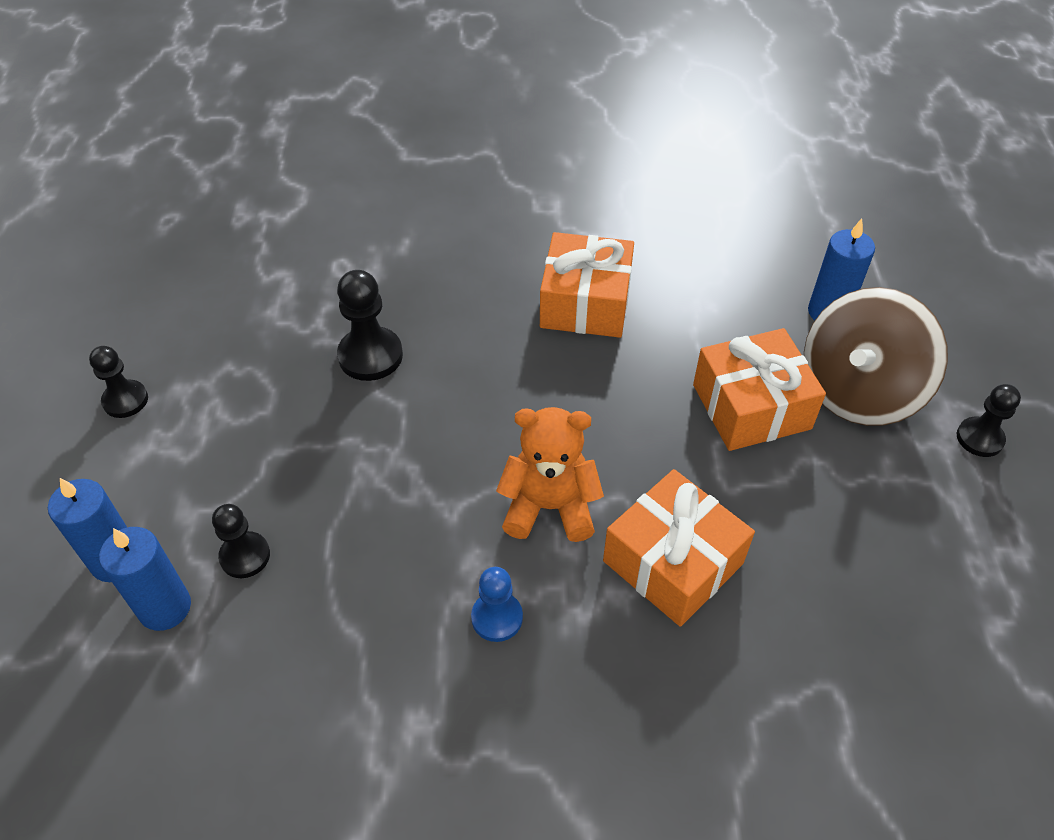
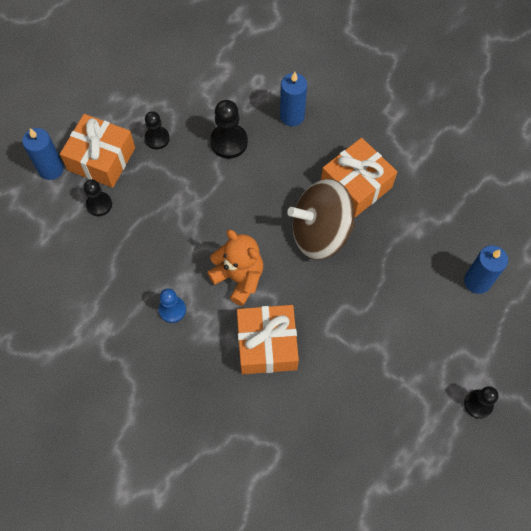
camera: 40 degrees right, 15 degrees up
(125, 400) = (109, 90): black pawn -> black pawn (157, 138)
(165, 607) = (53, 204): blue candle -> blue candle (292, 116)
(751, 406) = (381, 301): orange gift -> orange gift (101, 159)
(858, 391) = (444, 334): brown spinning top -> brown spinning top (320, 233)

